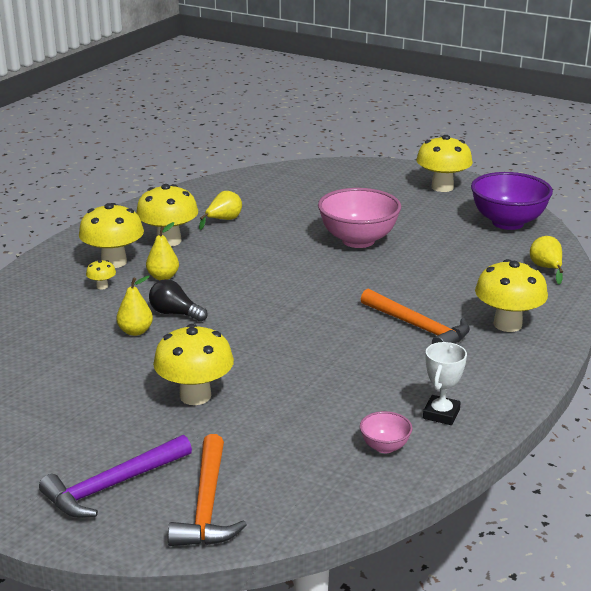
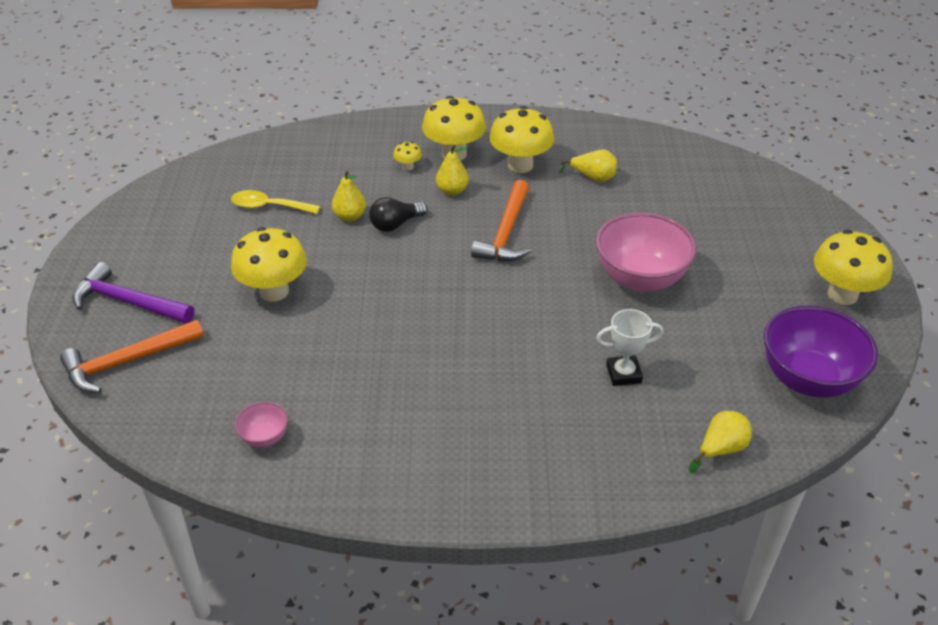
camera: 60 degrees right, 15 degrees up
(64, 368) = (269, 206): none -> yellow spoon
(175, 313) = (395, 224): black light bulb -> black light bulb turned 120 degrees counterclockwise
(418, 327) = (494, 387): orange hammer -> orange hammer (506, 233)
(441, 414) = (343, 458): white trophy -> white trophy (623, 374)
(507, 324) = (556, 455): yellow mushroom -> none

